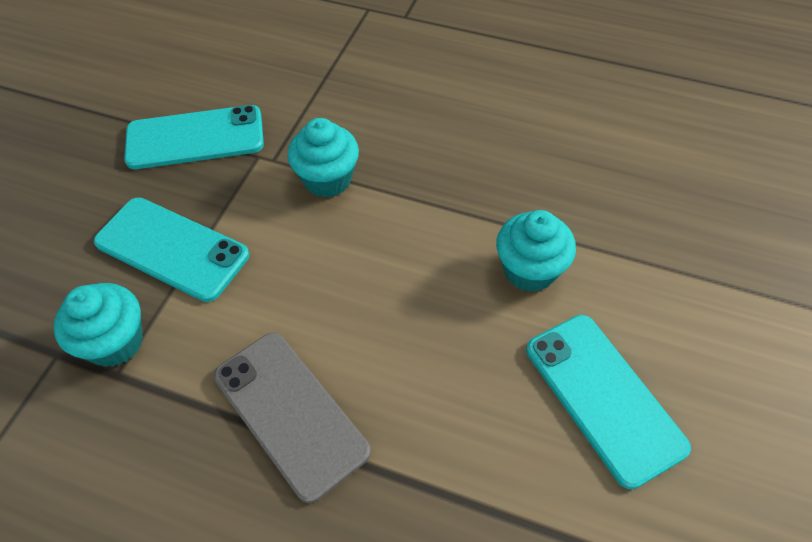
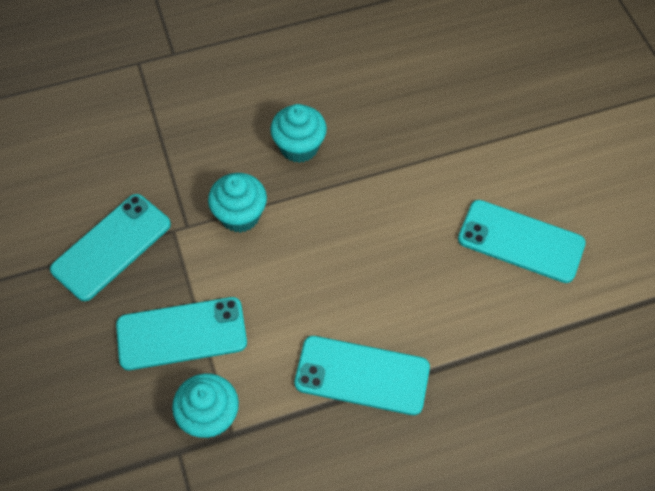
camera: 40 degrees left, 5 degrees up
(290, 413) = (362, 375): grey phone -> turquoise phone
(529, 270) = (421, 193): turquoise cupcake -> turquoise cupcake (299, 147)

